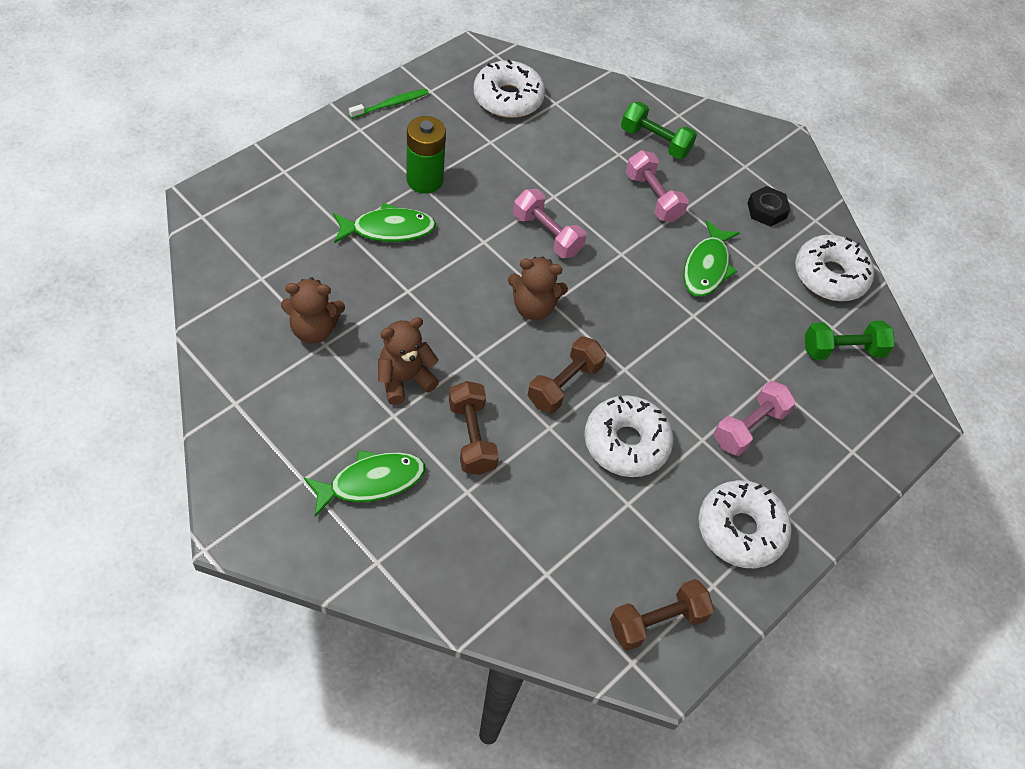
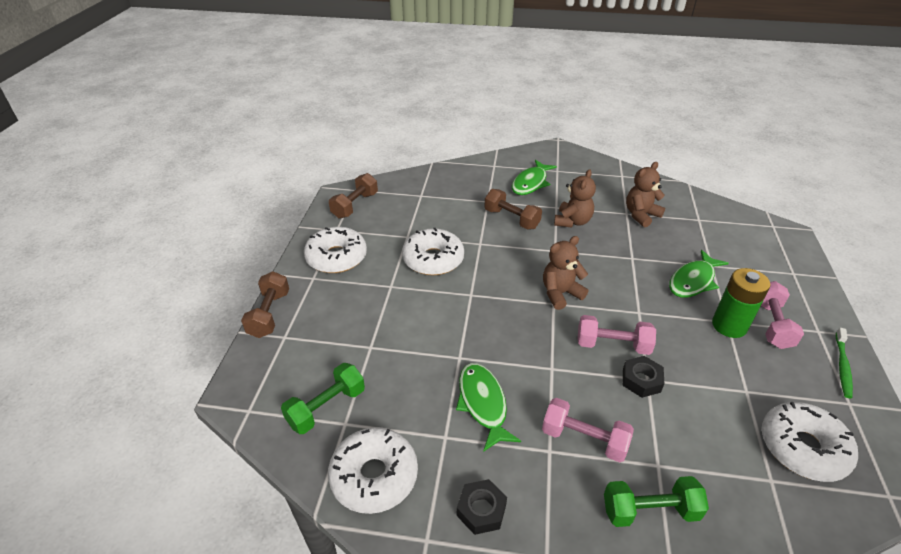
camera: 150 degrees right, 15 degrees down
(560, 198) = (641, 380): none -> black nut
(564, 384) = (495, 266): brown dumbbell -> brown dumbbell (269, 314)
(749, 427) = (366, 309): pink dumbbell -> pink dumbbell (771, 325)

